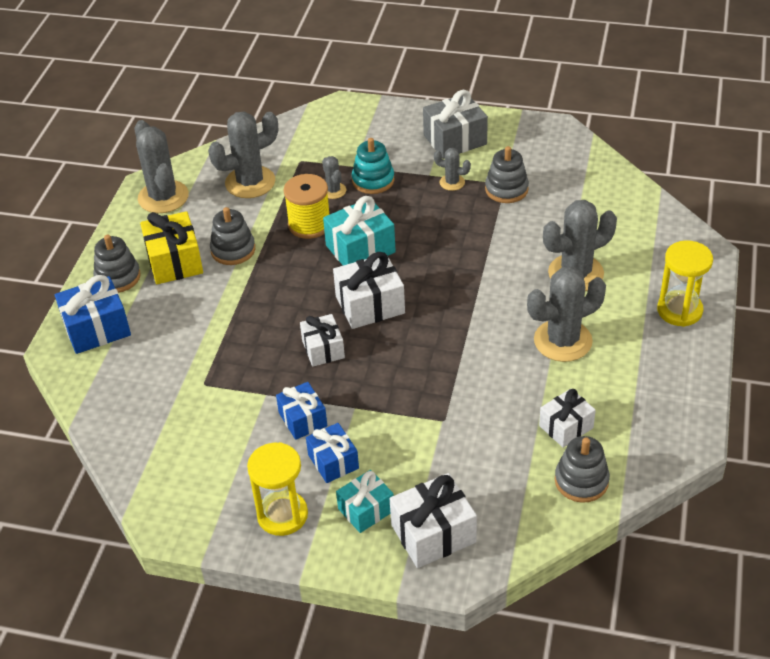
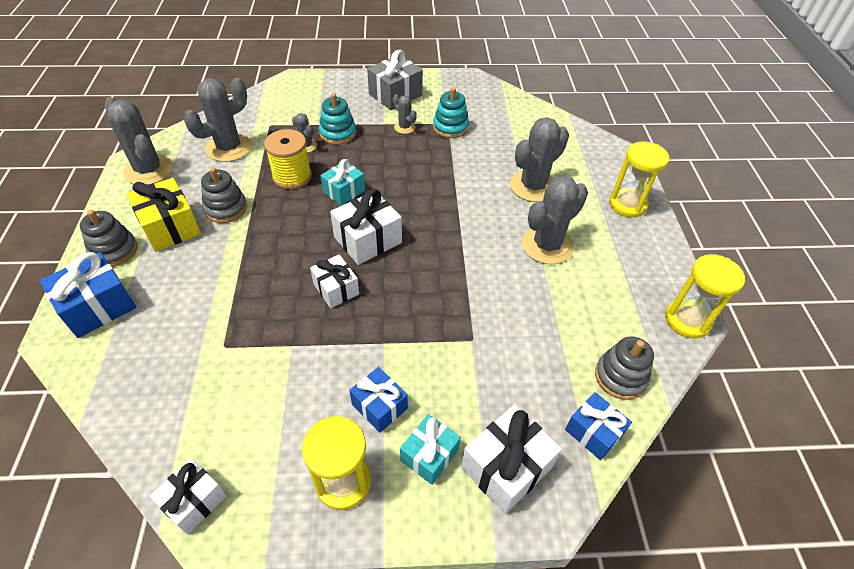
camera: 20 degrees left, 5 degrees up
(303, 419) = (335, 365): blue gift -> blue gift (593, 432)
(360, 249) = (344, 191): turquoise gift -> turquoise gift, size x0.66
(452, 182) = (404, 127): grey cactus -> grey cactus turned 45 degrees clockwise
(506, 189) = (450, 127): grey stacking toy -> turquoise stacking toy
(566, 427) = (583, 325): white gift -> white gift (194, 501)
(683, 442) = (687, 320): none -> yellow hourglass

